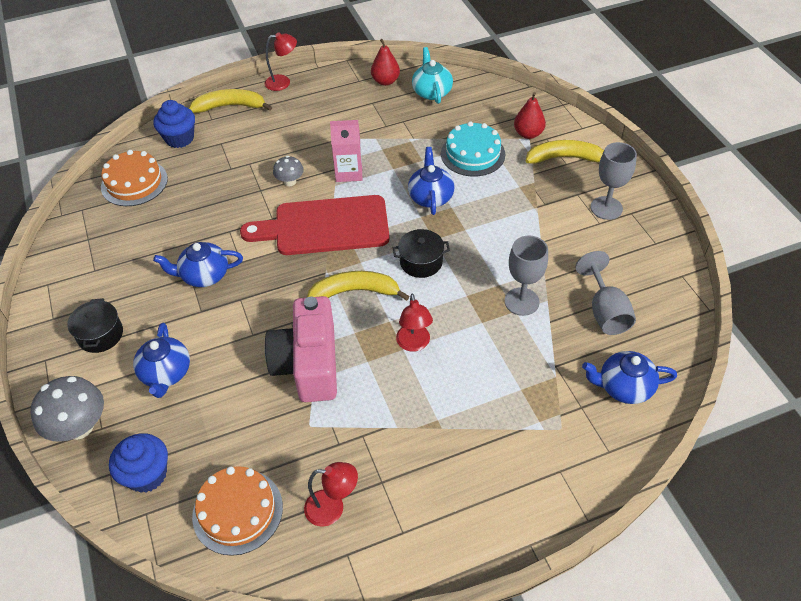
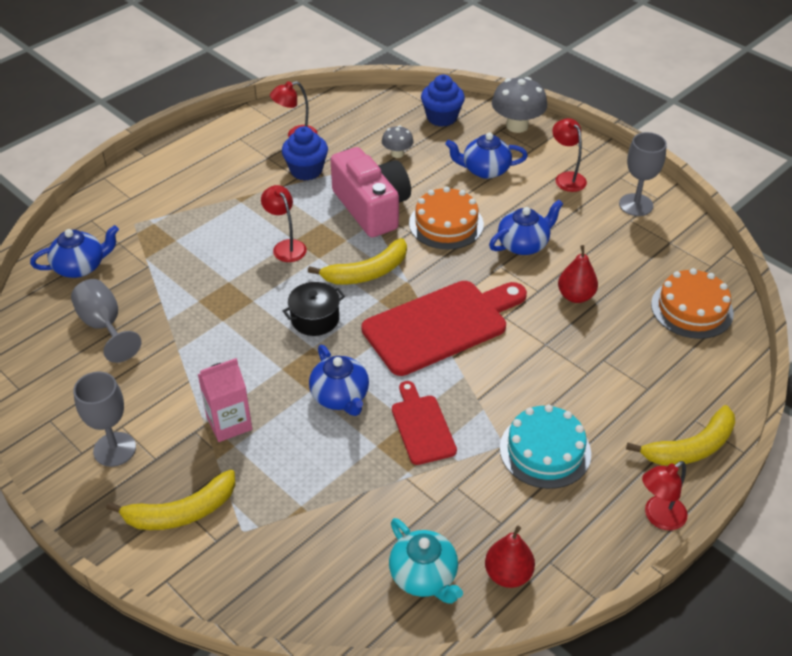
camera: 155 degrees right, 5 degrees down
(100, 335) = (566, 178): black pot -> red lamp
(166, 373) = (485, 170): blue teapot -> blue teapot turned 60 degrees counterclockwise
(179, 138) = (703, 378): blue cupcake -> blue cupcake (306, 170)
(237, 511) = (362, 118): orange cake -> orange cake (446, 224)
(290, 182) = (520, 364): grey mushroom -> grey mushroom (397, 153)
(349, 172) = (459, 398): pink carton -> pink carton (229, 423)
(385, 163) = (422, 426): none -> red cutting board
(473, 154) = (313, 477): turquoise cake -> turquoise cake (545, 450)
(521, 301) = (194, 311): grey goblet -> grey goblet (636, 205)
(528, 134) = (246, 539): red pear -> red pear (575, 296)

